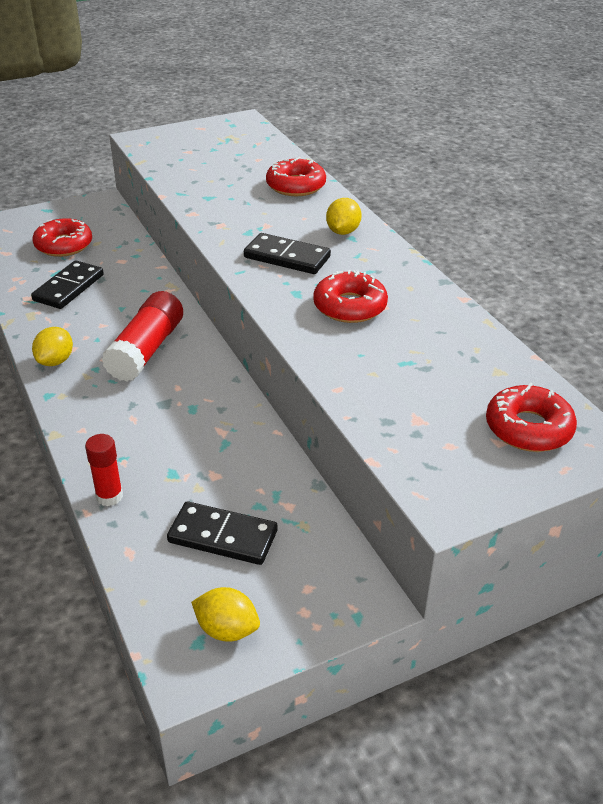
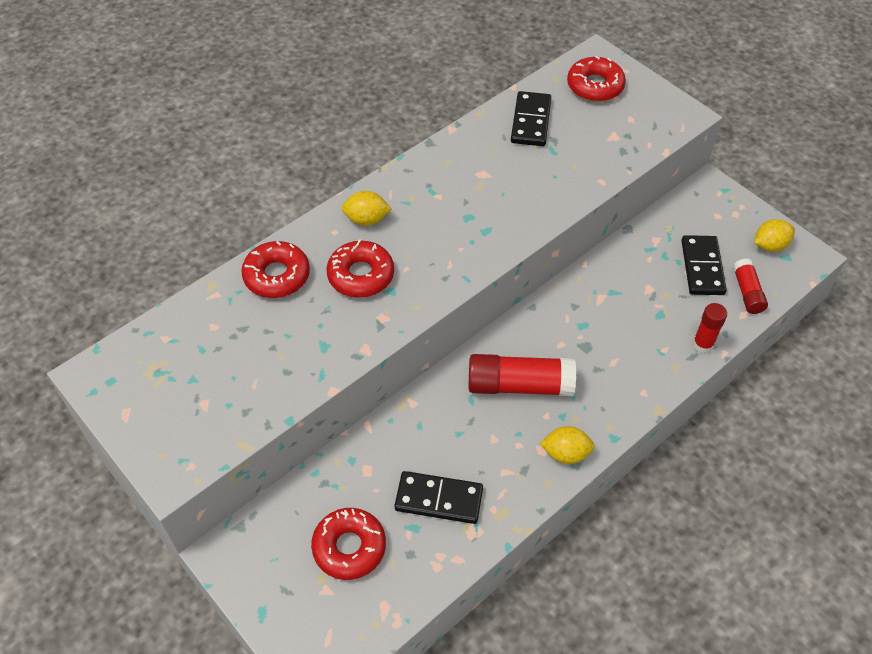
camera: 105 degrees left, 15 degrees up
(160, 569) = (747, 292): none -> red glue stick
(227, 629) = (770, 245): yellow lemon -> yellow lemon turned 60 degrees clockwise
(287, 257) = (429, 250): black domino -> black domino (531, 121)
(350, 306) = (492, 193): red donut -> red donut (361, 275)

